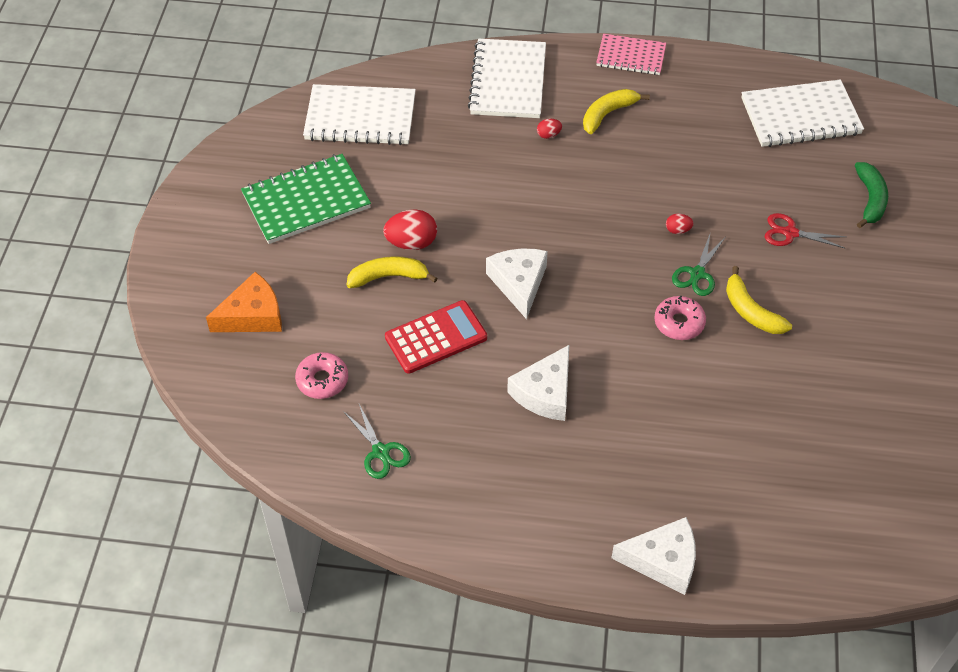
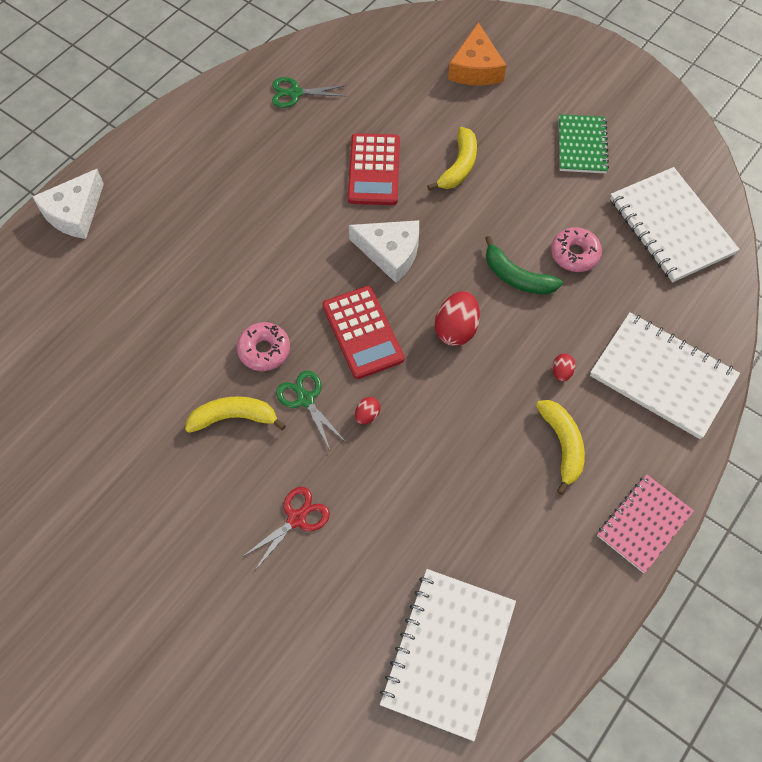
camera: 120 degrees right, 10 degrees up
(306, 201) = (582, 145): green notebook -> green notebook, size x0.64
(322, 380) = (383, 85): pink donut -> pink donut (574, 254)
(360, 118) = (671, 226): white notebook -> white notebook turned 60 degrees counterclockwise
(411, 243) = (487, 198): red egg -> red egg (456, 329)
(545, 392) = (269, 215): white cheese -> none
(610, 266) = (363, 332): none -> red calculator
(870, 199) = (285, 637): green banana -> green banana (516, 277)

